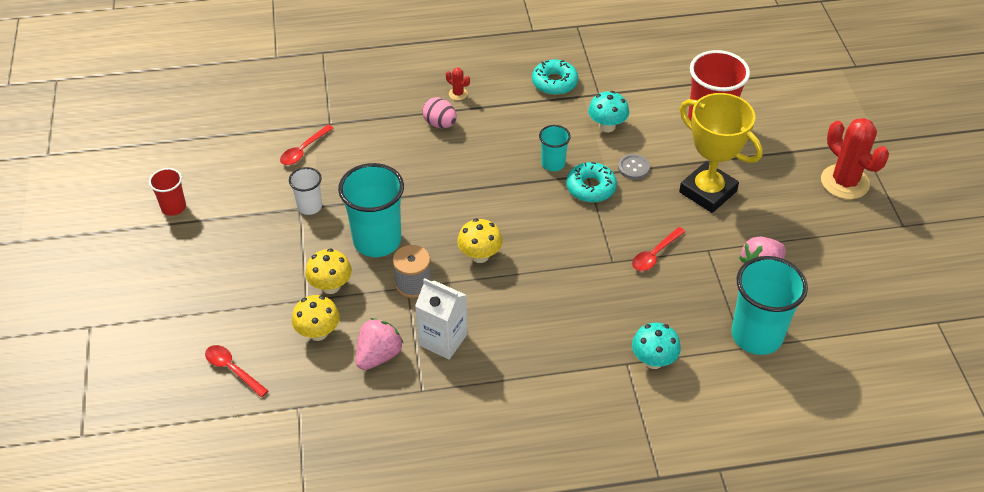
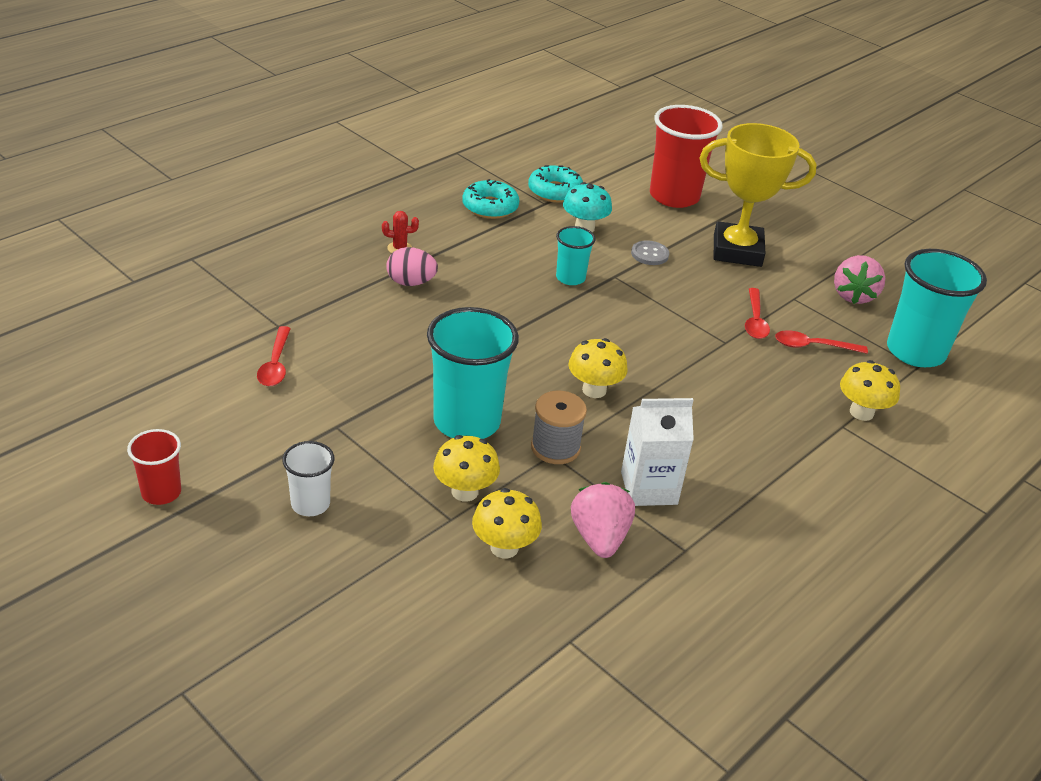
camera: 40 degrees left, 10 degrees down
(232, 369) = (443, 641): red spoon -> red spoon (812, 346)
(309, 206) = (347, 419): white cup -> white cup (310, 504)
(591, 187) = (631, 286): turquoise donut -> turquoise donut (555, 191)
(653, 360) = (861, 412): turquoise mushroom -> yellow mushroom
(844, 182) = (834, 203): red cactus -> none

